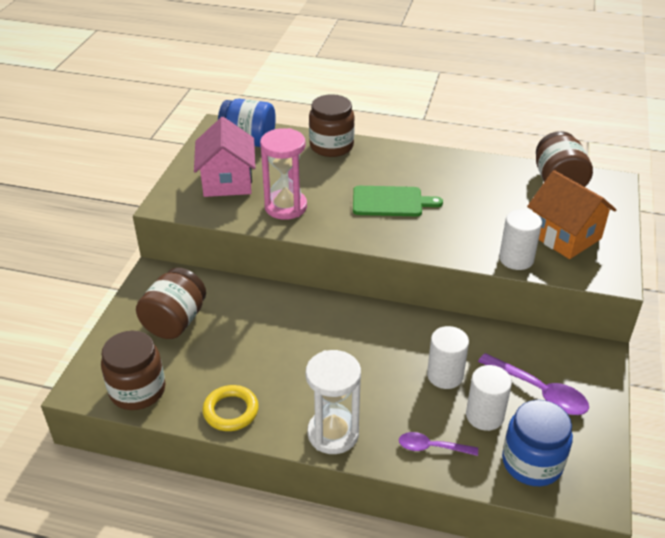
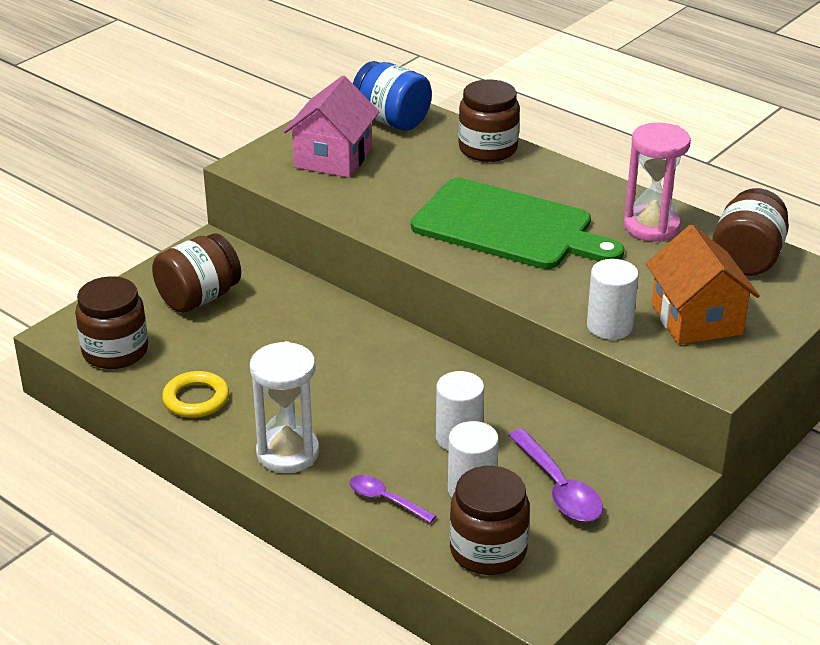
camera: 25 degrees right, 5 degrees down
(285, 207) = (378, 201): pink hourglass -> pink hourglass (651, 227)
(390, 202) = (508, 227): green cutting board -> green cutting board, size x1.76
(532, 462) = (488, 550): blue jar -> brown jar

